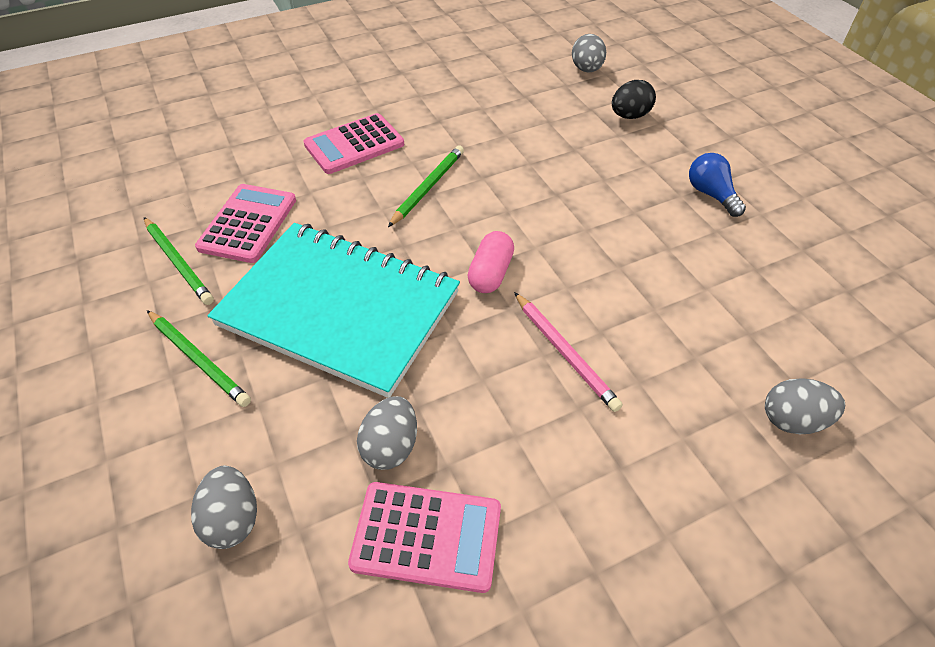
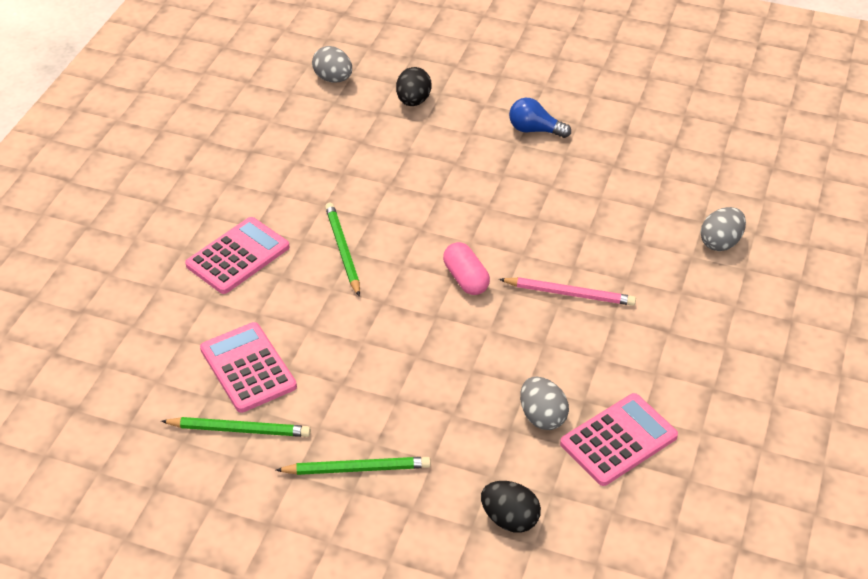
camera: 45 degrees left, 5 degrees down
(233, 519) = (509, 519): grey egg -> black egg
(339, 308) = (401, 371): turquoise notebook -> none
(354, 145) = (237, 256): pink calculator -> pink calculator turned 150 degrees counterclockwise

